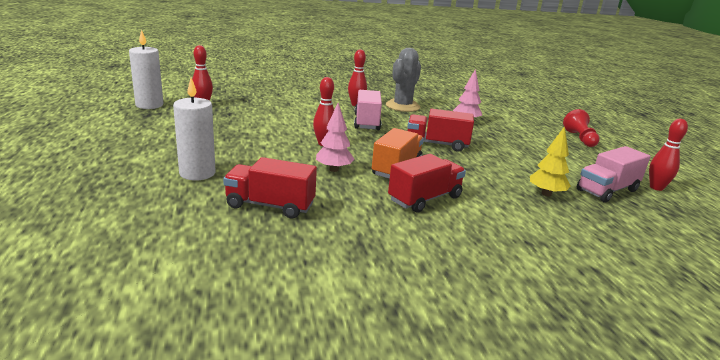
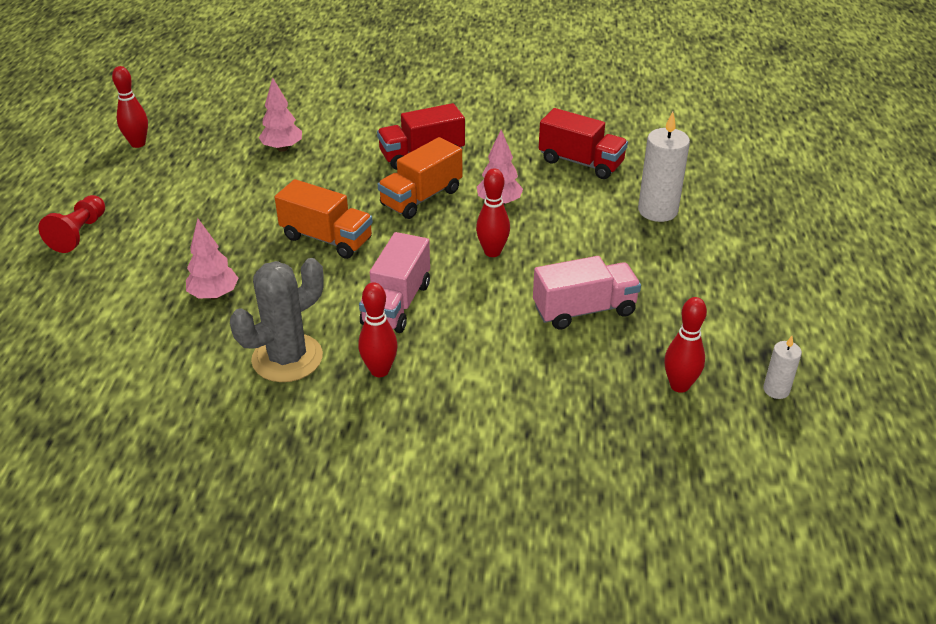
camera: 160 degrees left, 15 degrees up
(149, 105) = (776, 390): white candle -> white candle, size x0.54
(437, 144) = (326, 238): red truck -> orange truck
(546, 194) = (282, 148): yellow tree -> pink tree
(607, 190) = (204, 146): pink truck -> pink truck (584, 310)

